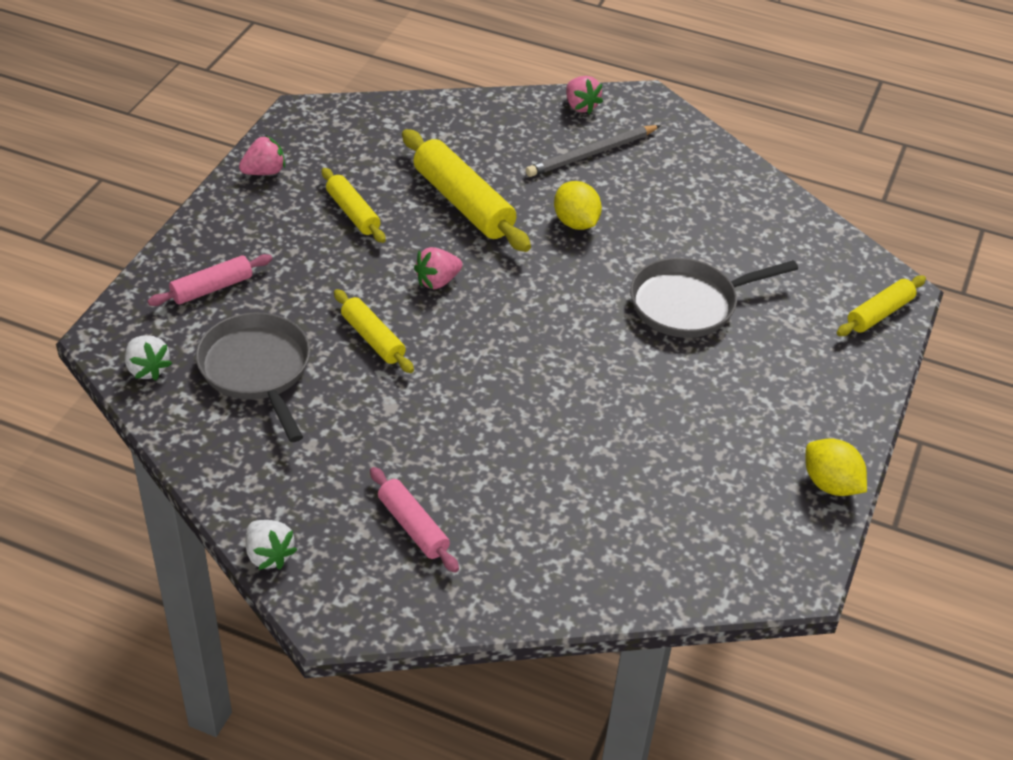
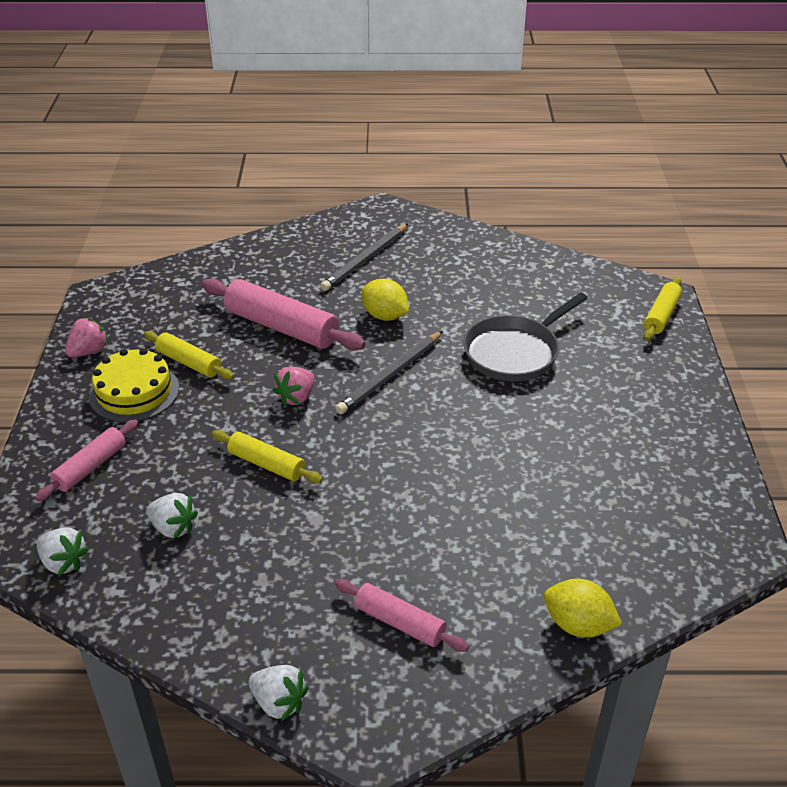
camera: 20 degrees left, 5 degrees down
(257, 370) = (173, 528): grey pan -> white strawberry
(286, 226) = (134, 392): none -> yellow cake
(463, 203) = (281, 327): yellow rolling pin -> pink rolling pin
(544, 288) = (390, 375): none -> grey pencil
(580, 106) = (334, 226): pink strawberry -> none
(830, 484) = (717, 459): yellow lemon -> yellow lemon (578, 625)

